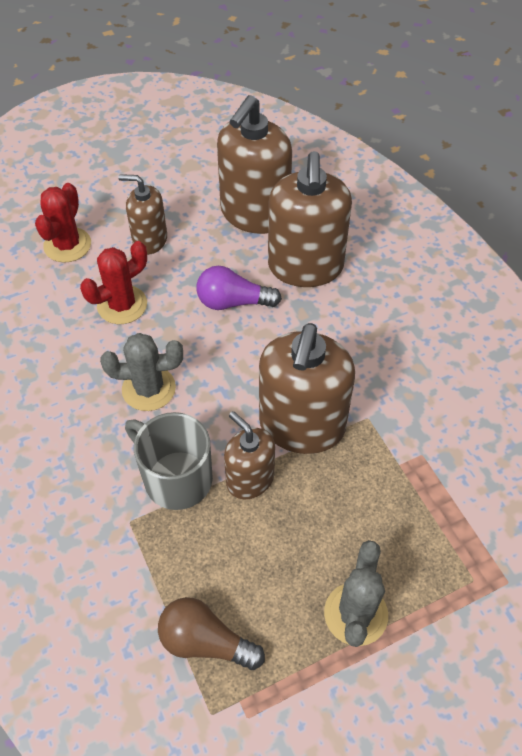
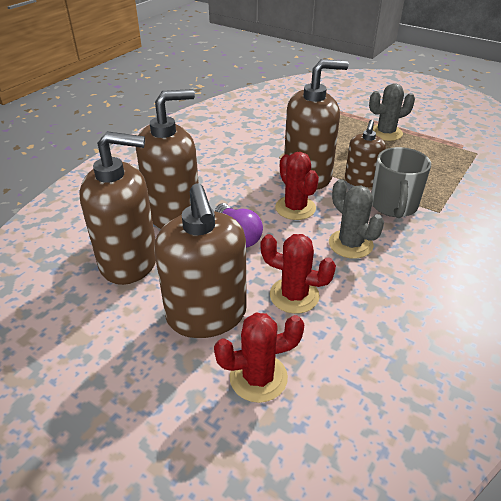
camera: 120 degrees left, 15 degrees down
(150, 240) = (206, 315): brown soap dispenser -> brown soap dispenser, size x1.74
(205, 641) = (454, 165): brown light bulb -> none
(244, 374) = (295, 208): none -> red cactus

